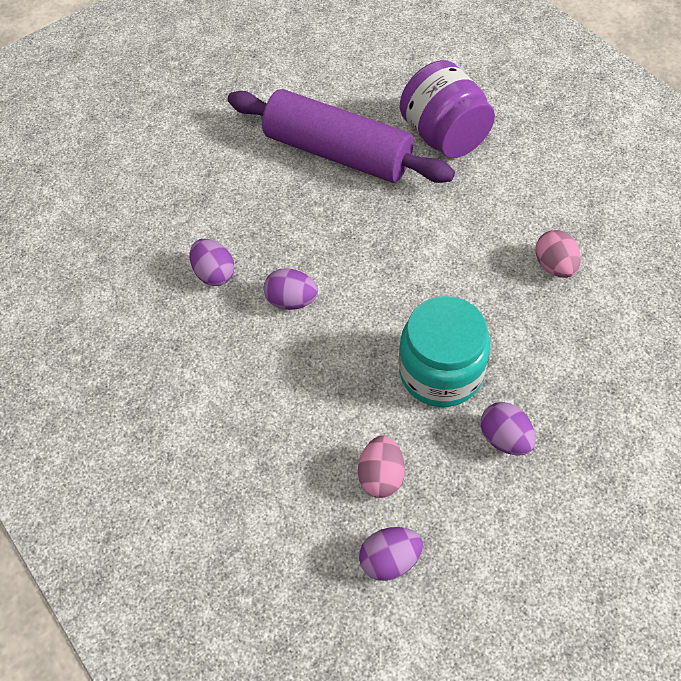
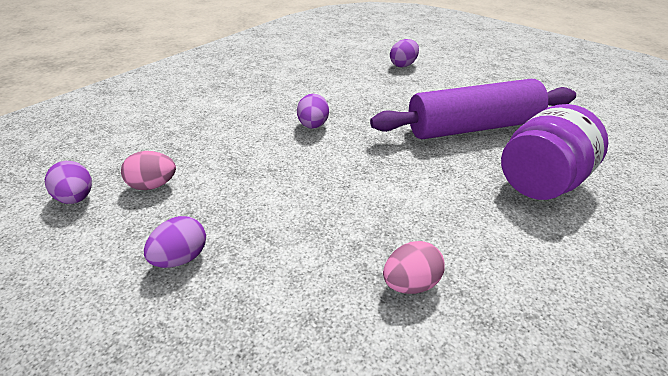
camera: 75 degrees right, 20 degrees down
(214, 273) = (327, 94): purple egg -> purple egg (403, 65)
(338, 153) = (472, 127): purple rolling pin -> purple rolling pin turned 60 degrees clockwise
(440, 372) = (255, 208): turquoise jar -> none

